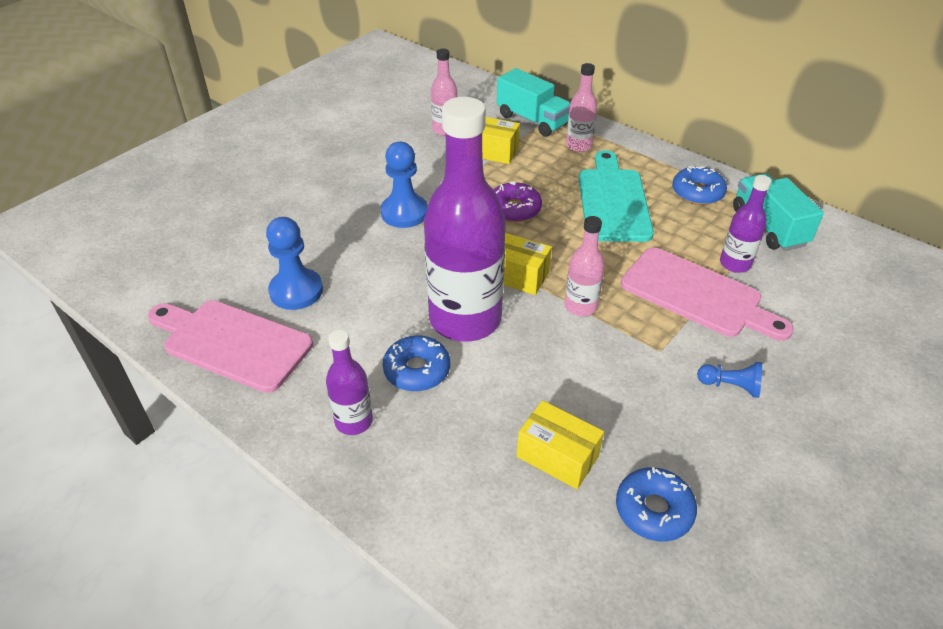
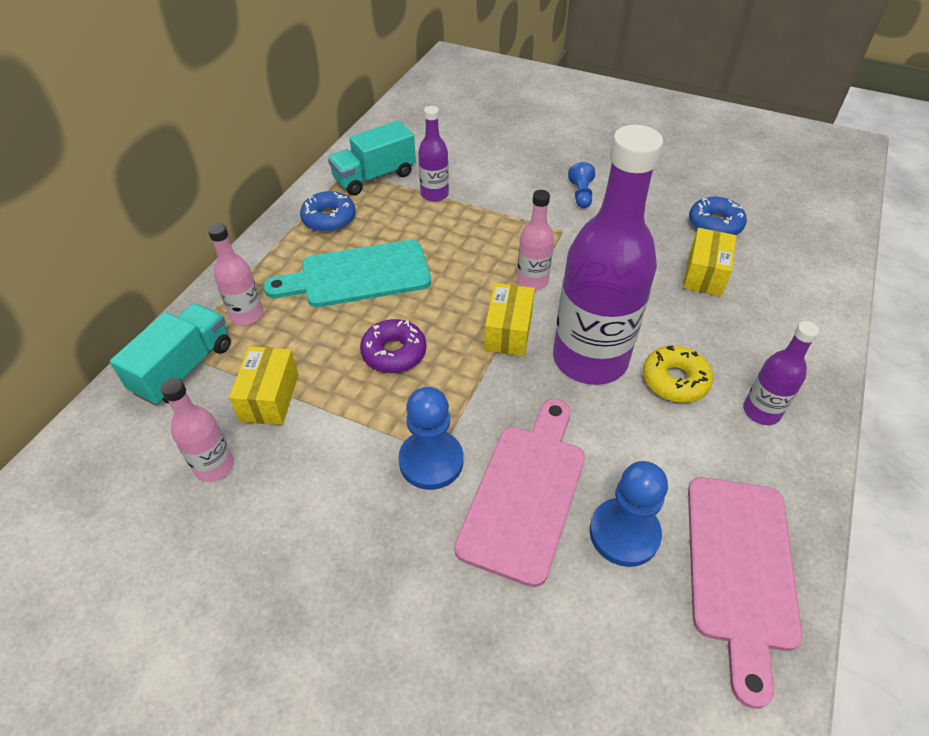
camera: 105 degrees left, 5 degrees up
(417, 370) = (675, 380): blue donut -> yellow donut
(697, 295) = (485, 213): pink cutting board -> pink cutting board (525, 493)

